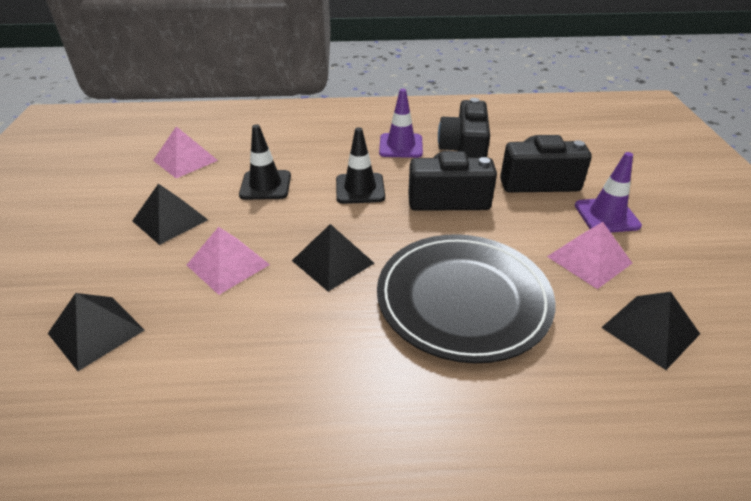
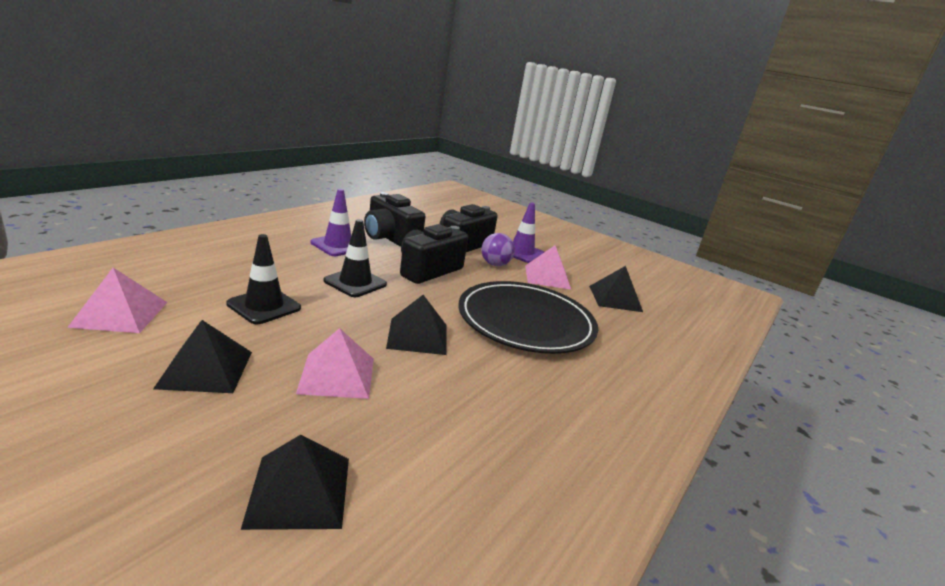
camera: 55 degrees left, 15 degrees down
(540, 219) = (495, 264): none -> purple ball

